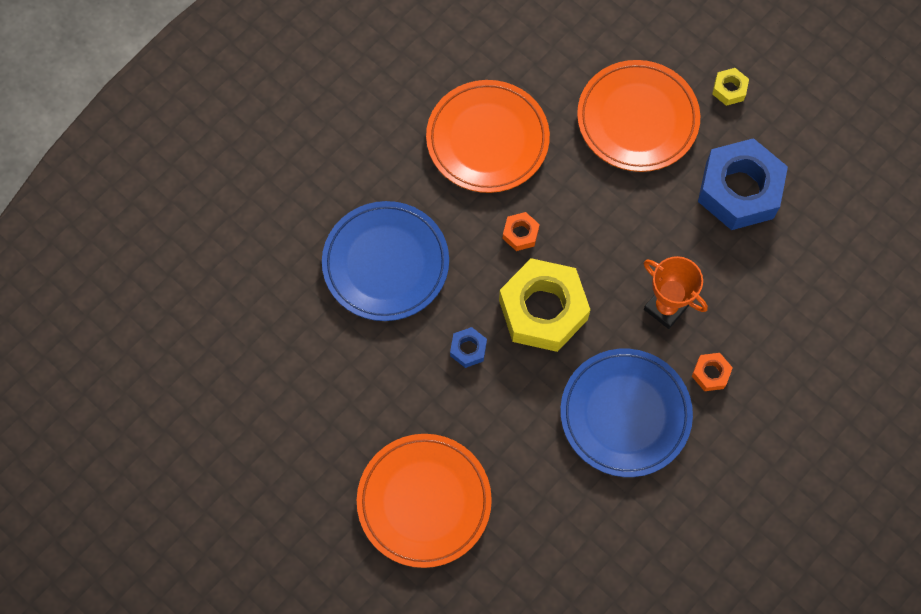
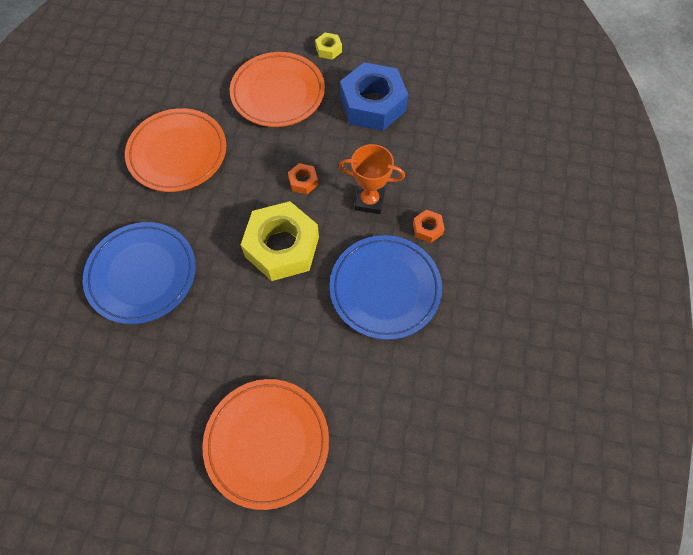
camera: 30 degrees left, 5 degrees down
(468, 349) = (240, 304): blue nut -> none
(520, 234) = (236, 203): orange nut -> orange nut (303, 181)

